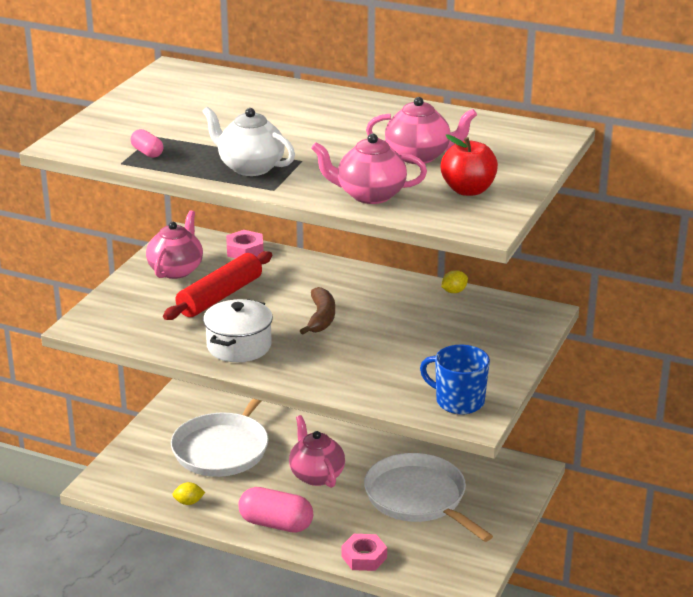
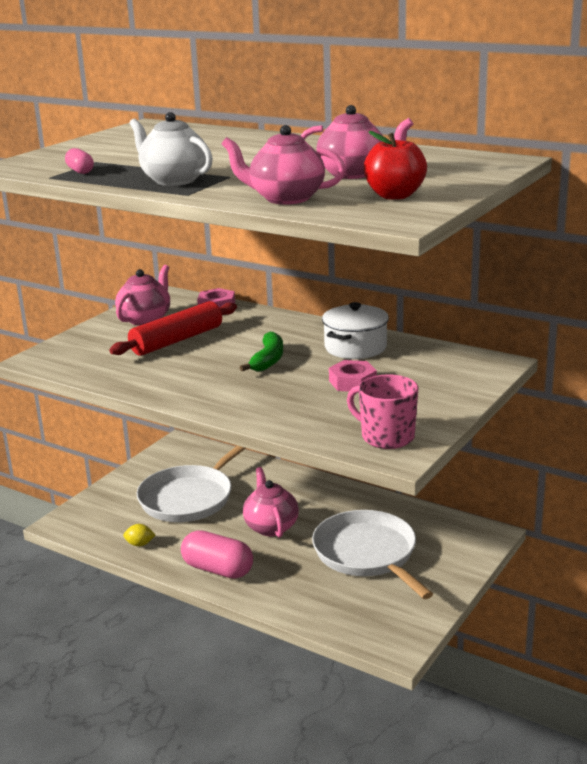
camera: 10 degrees right, 5 degrees down
(239, 346) = (177, 380): white pot -> white pot (355, 347)
(321, 318) = (268, 360): brown banana -> green banana
(364, 557) = (297, 607): pink nut -> pink nut (352, 382)
(454, 291) = (409, 343): yellow lemon -> none
(458, 401) = (386, 437): blue mug -> pink mug

